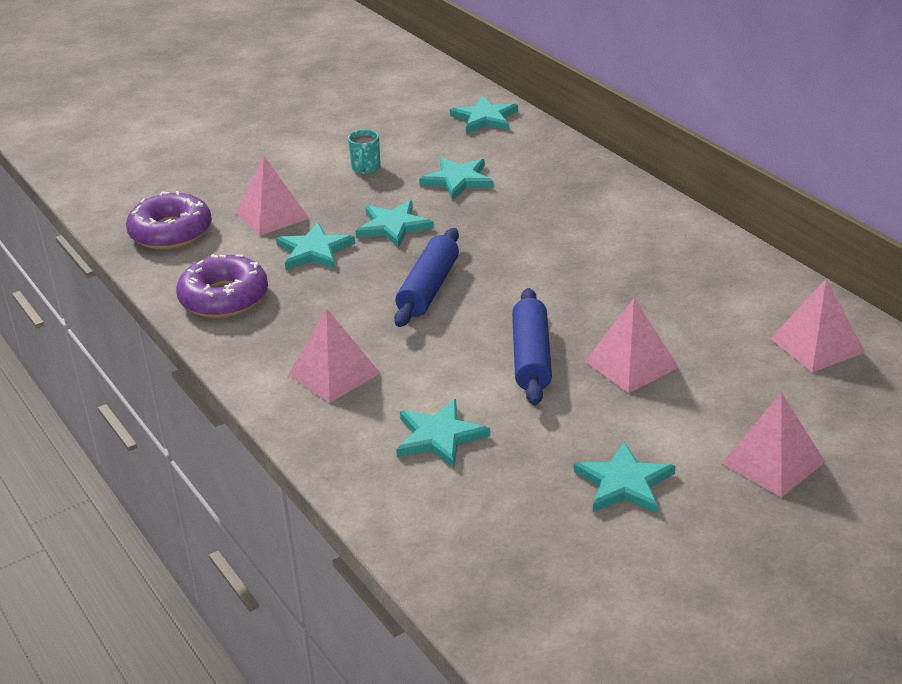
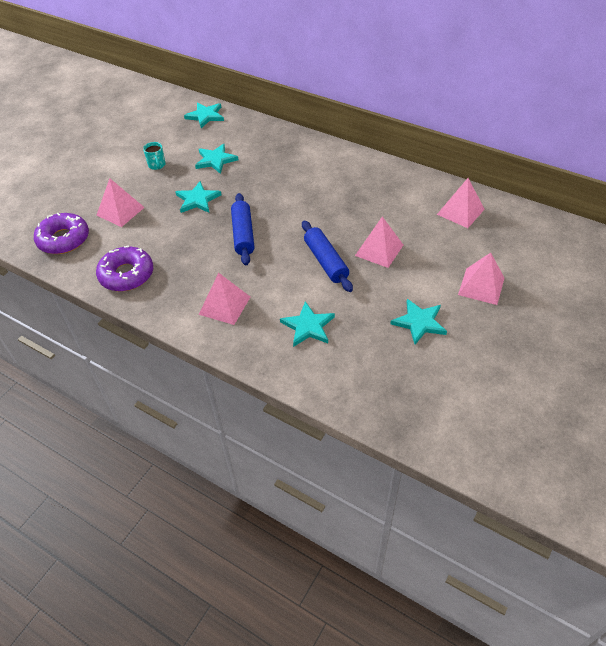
camera: 25 degrees left, 15 degrees up
(314, 251) = (161, 228): turquoise star -> none

